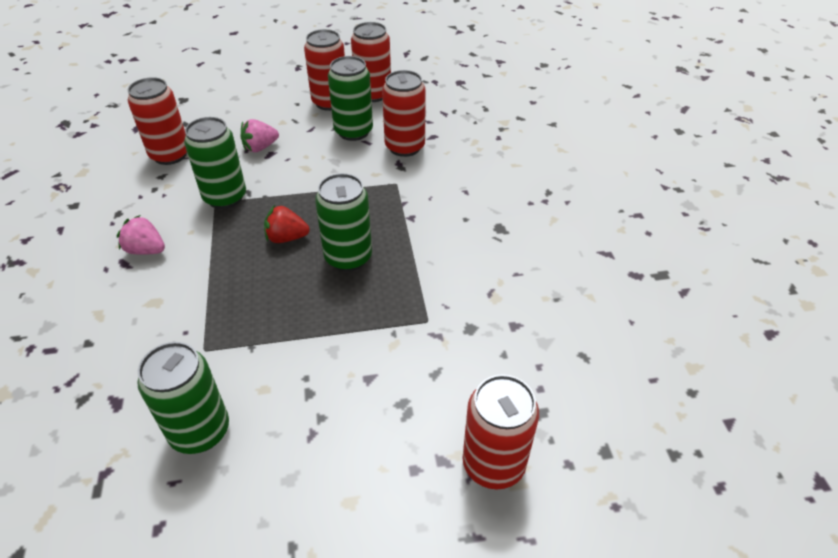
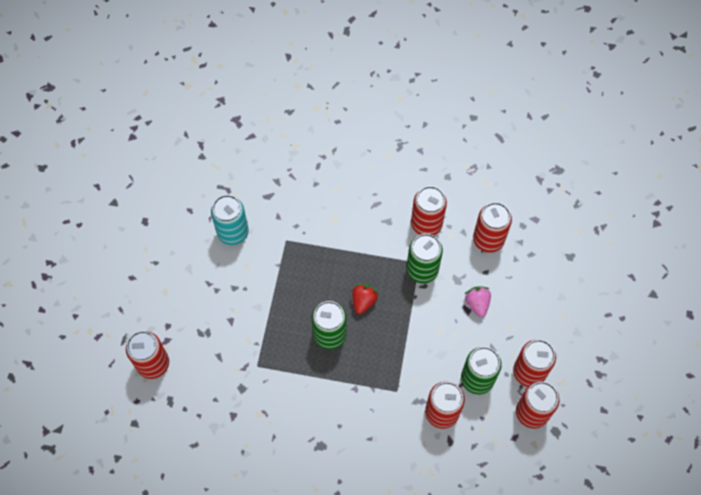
camera: 110 degrees right, 20 degrees up
(146, 250) = (383, 217): pink strawberry -> none
(153, 208) = (426, 224): none -> red can
(200, 431) = (233, 232): green can -> turquoise can

